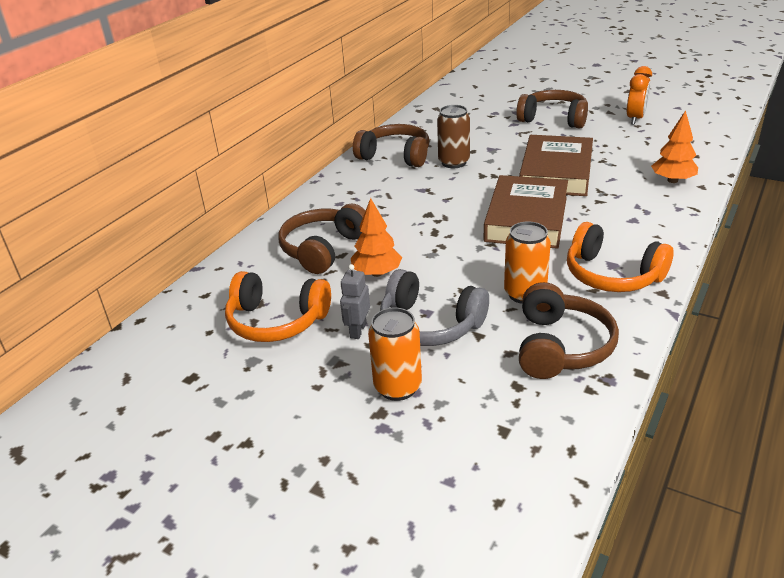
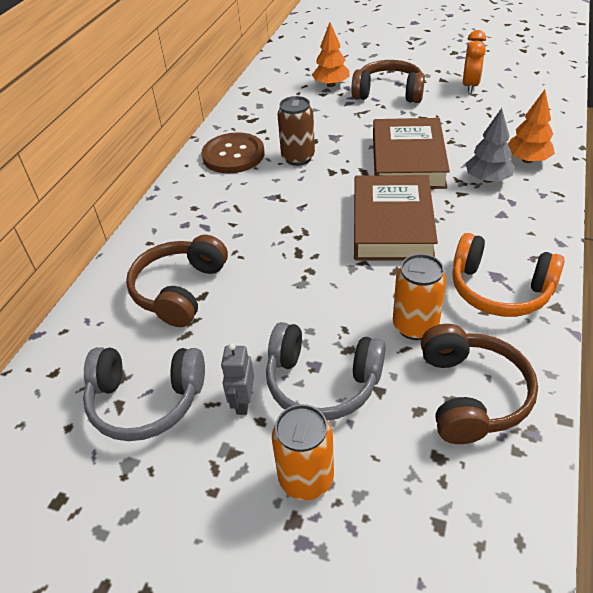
camera: 10 degrees left, 10 degrees up
(277, 321) = (146, 400): orange headphones -> grey headphones
(377, 273) = (247, 317): orange tree -> orange tree (331, 85)
(395, 156) = (233, 155): brown headphones -> brown button
(628, 192) = (487, 179): none -> grey tree

